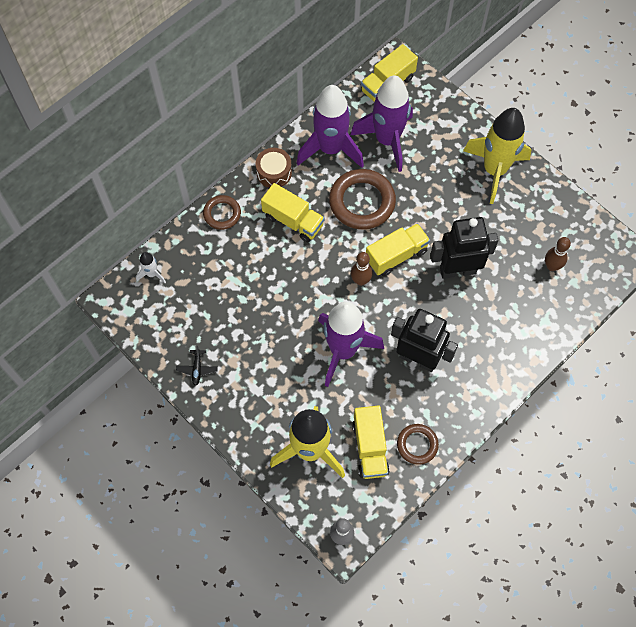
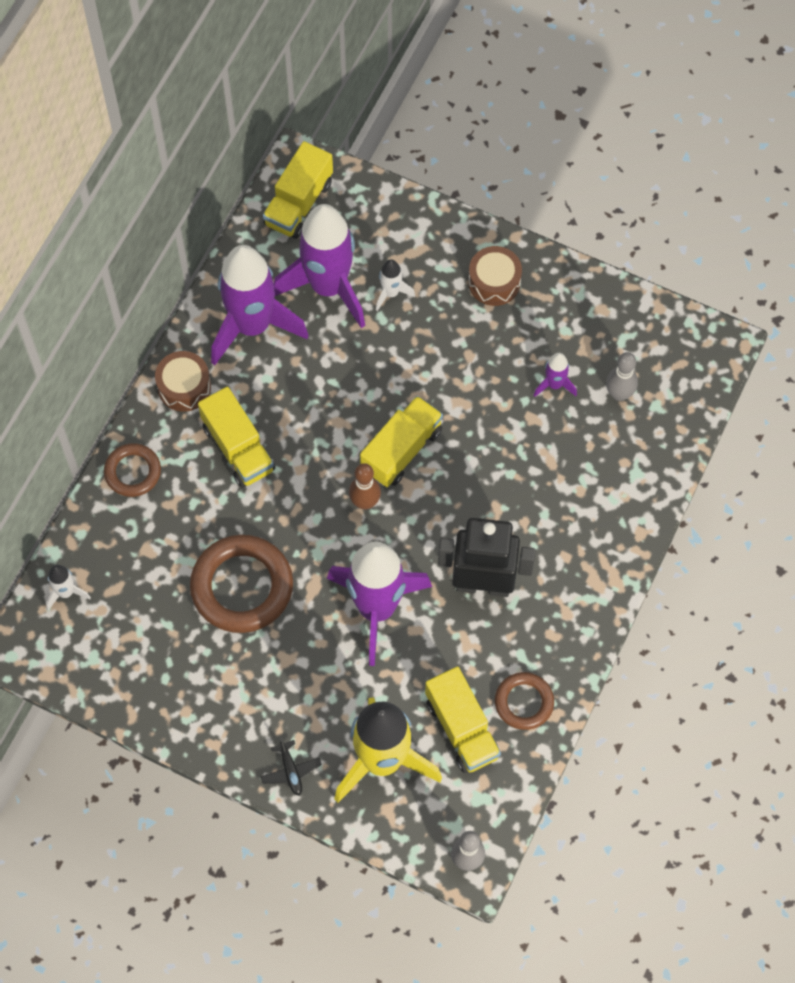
camera: 20 degrees left, 0 degrees up
(197, 369) = (183, 704): black plane -> black plane (290, 771)
(293, 220) = (238, 448): yellow truck -> yellow truck turned 45 degrees clockwise
(362, 202) = (325, 389): brown ring -> brown ring (242, 587)
(425, 156) = (391, 293): none -> white rocket
(457, 270) = (493, 442): black robot -> none
(494, 170) = (494, 282): yellow rocket -> brown drum
(511, 246) = (554, 384): none -> purple rocket
(551, 266) = (619, 394): brown bowling pin -> grey bowling pin

